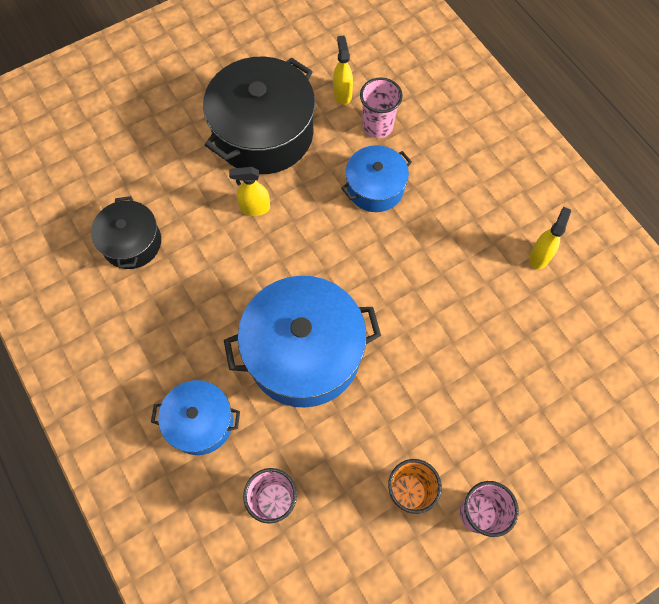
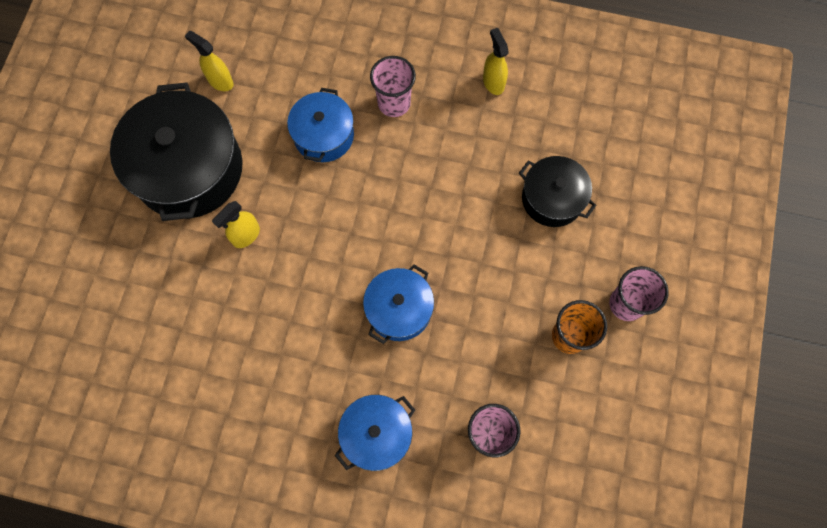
camera: 45 degrees left, 5 degrees up
(132, 243) = (174, 354): black pot -> black pot (552, 198)
(304, 352) = (399, 309): blue pot -> blue pot, size x0.56
(377, 126) = (276, 84): pink cup -> pink cup (394, 103)

